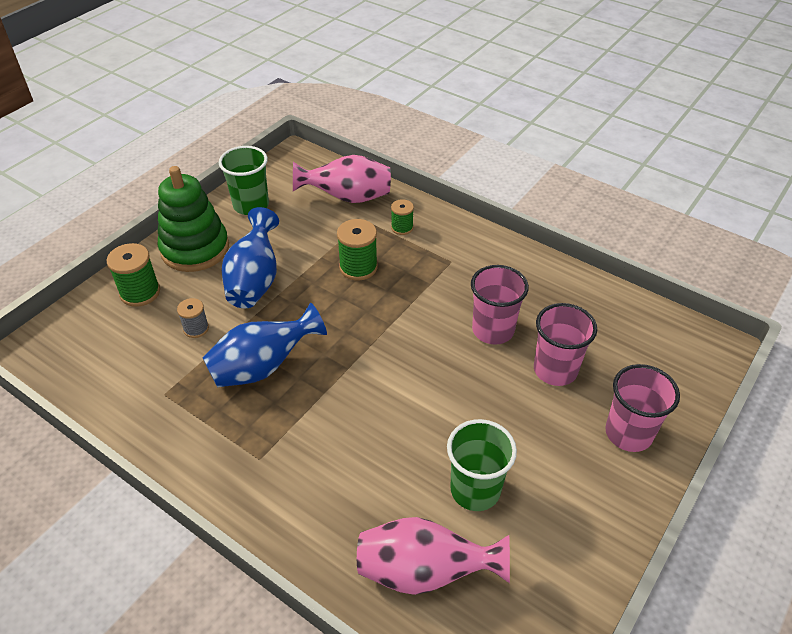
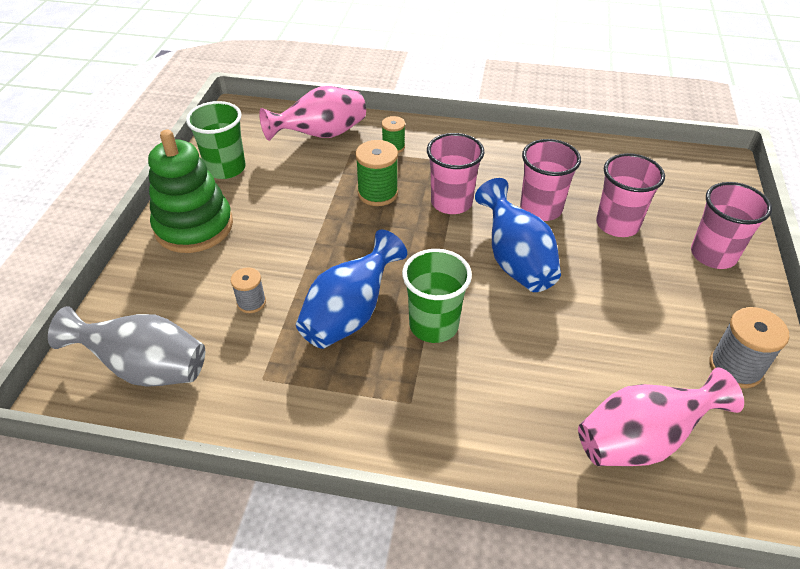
camera: 25 degrees left, 0 degrees up
(90, 353) = (146, 368): none -> grey vase
(140, 293) = (161, 288): green spool -> none
(255, 280) = (281, 237): blue vase -> blue vase (515, 260)
(416, 297) = (451, 202): none -> pink cup
(475, 490) = (629, 350): green cup -> green cup (433, 325)
(563, 546) = (735, 367): none -> grey spool

